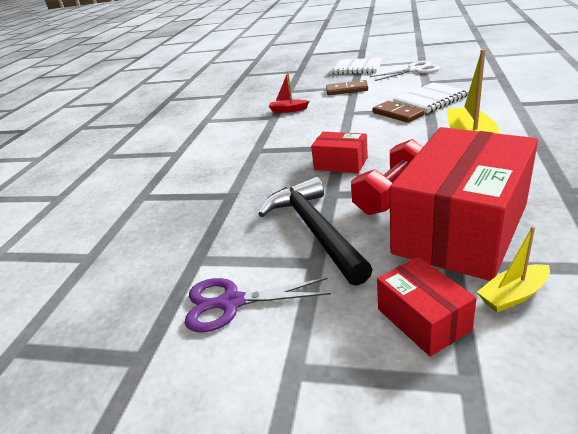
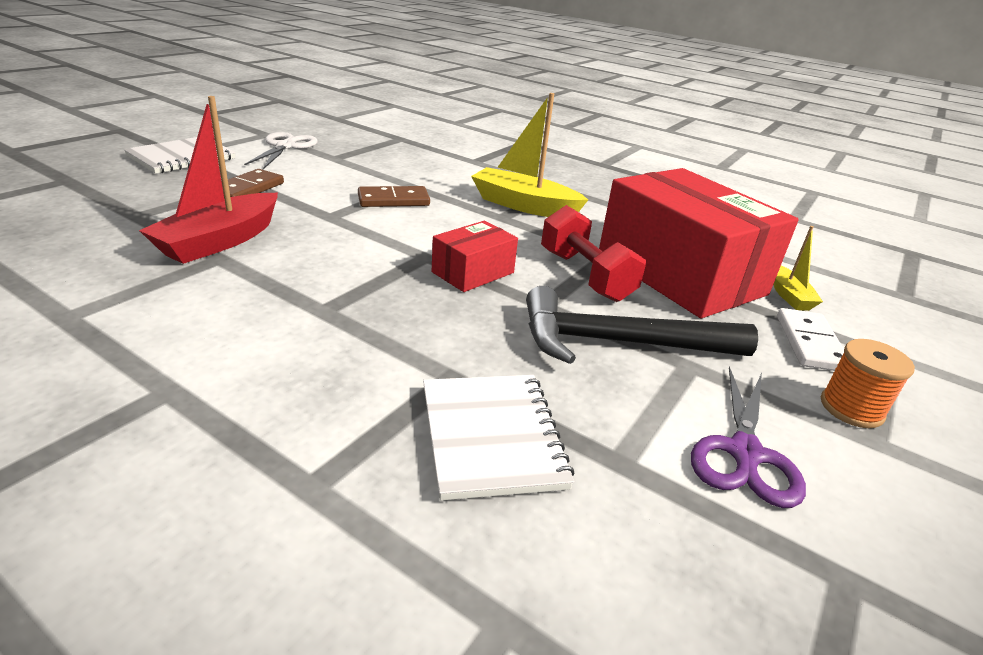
camera: 75 degrees left, 0 degrees up
(288, 110) = (220, 241): red boat -> red boat, size x1.88
(331, 354) = (851, 408): none -> orange spool
(423, 319) = (810, 343): red box -> white domino
(430, 100) = (389, 176): white notebook -> white notebook (492, 436)

